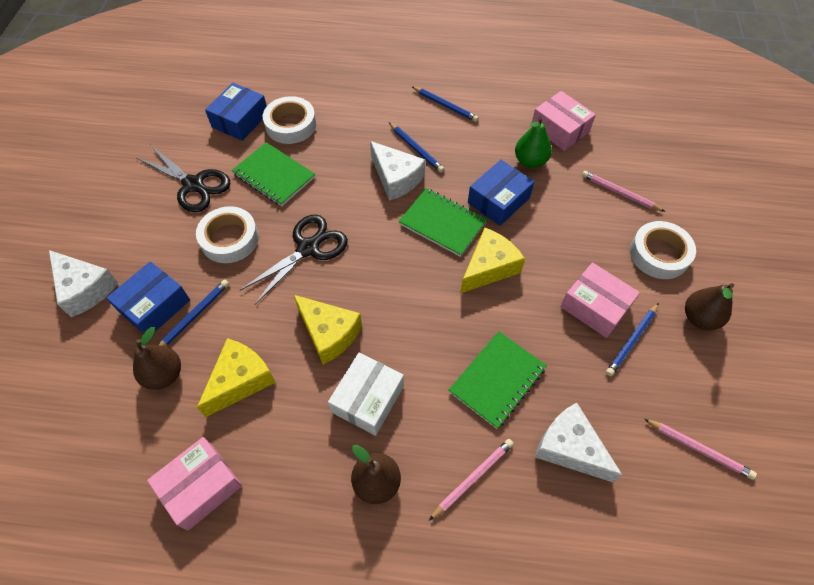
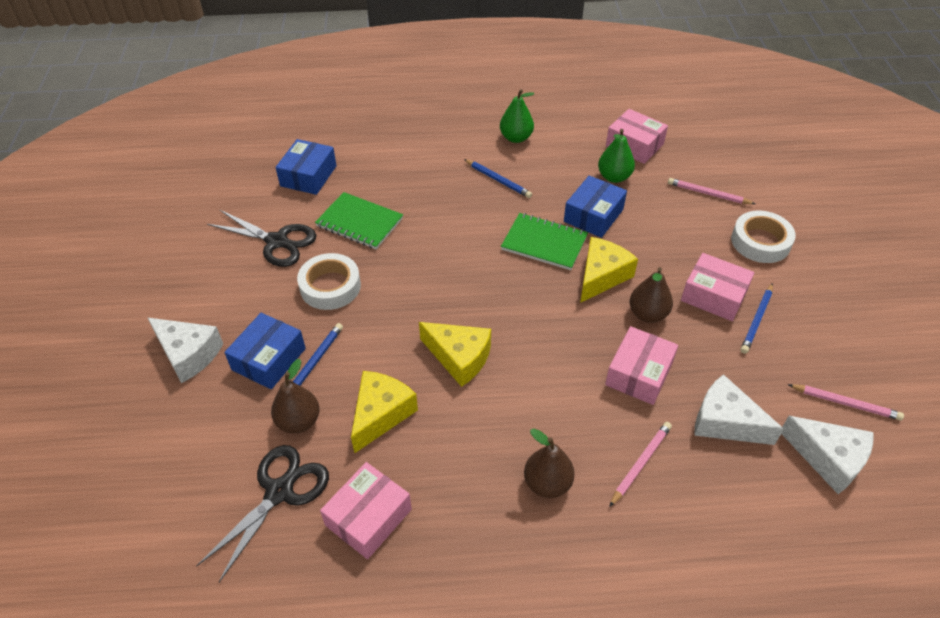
camera: 10 degrees left, 10 degrees down
(291, 125) = (363, 174): white tape -> none
(308, 248) = (415, 284): black scissors -> black scissors (279, 492)
(368, 399) = (516, 410): white box -> none
(396, 178) = (485, 209): white cheese -> white cheese (828, 458)
(445, 106) = (516, 138): blue pencil -> green pear
(497, 380) = (639, 374): green notebook -> pink box
(699, 318) = (813, 291): brown pear -> brown pear (647, 314)

